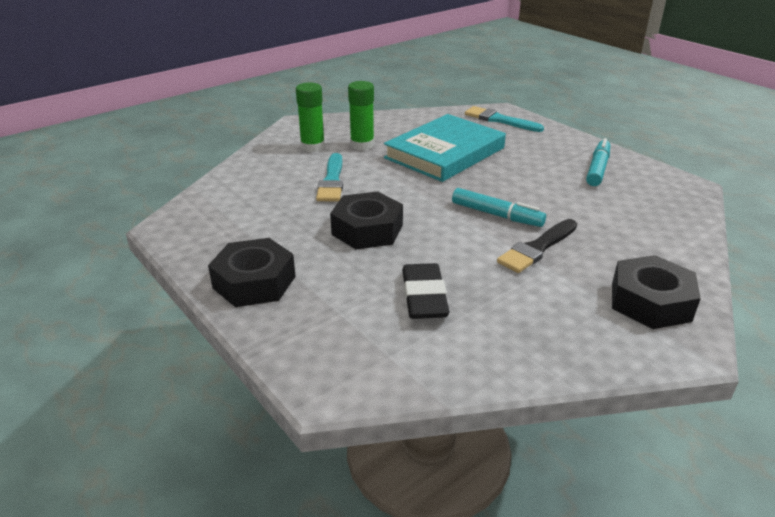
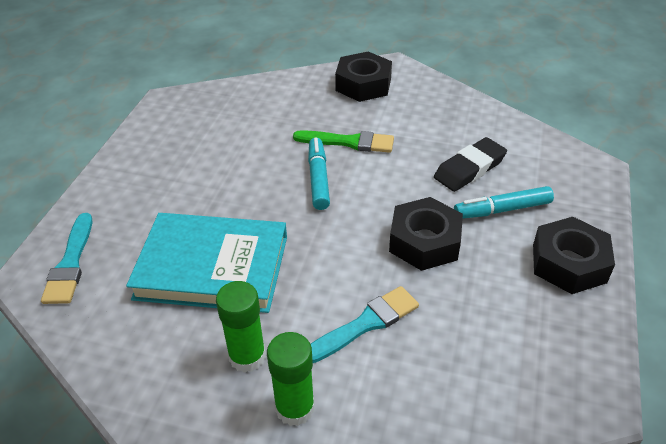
camera: 125 degrees left, 10 degrees up
(537, 248) = (349, 142): black brush -> green brush
(598, 169) = (169, 152): turquoise marker -> turquoise marker (502, 209)

